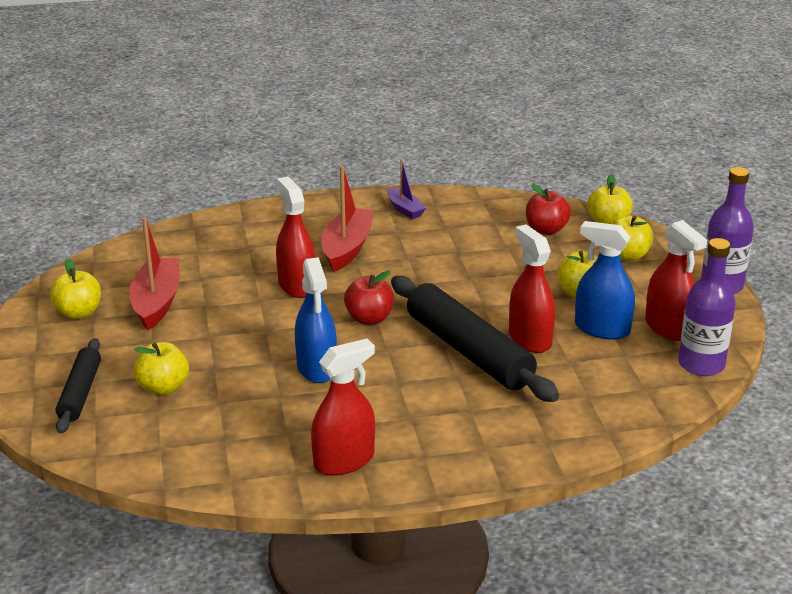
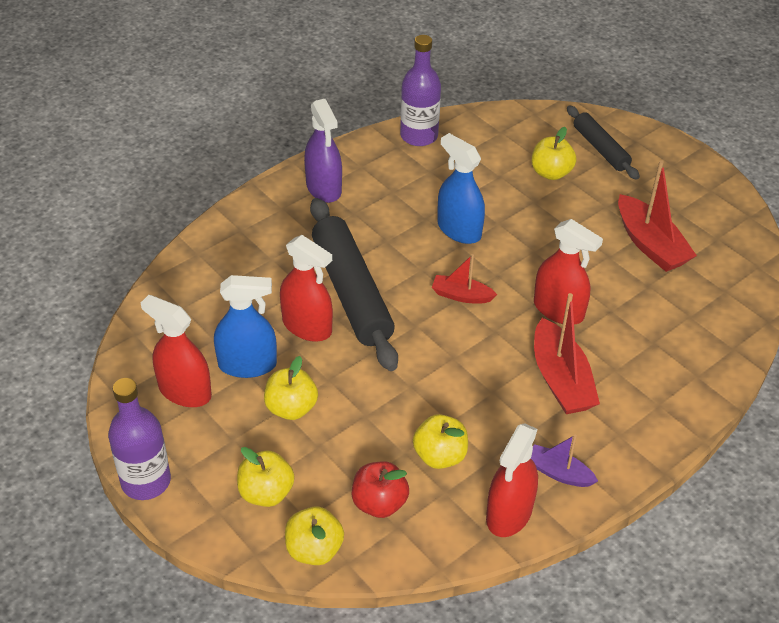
camera: 150 degrees right, 15 degrees up
(79, 312) = (694, 211): yellow apple -> yellow apple (440, 456)
(344, 461) = (373, 164): red spray bottle -> red spray bottle (509, 513)
(369, 318) = (461, 295): red apple -> red boat
(422, 453) = (324, 188): none -> purple spray bottle
(469, 351) = (351, 292): black rolling pin -> black rolling pin turned 45 degrees clockwise
(701, 364) = (140, 354): purple bottle -> purple bottle (419, 136)

